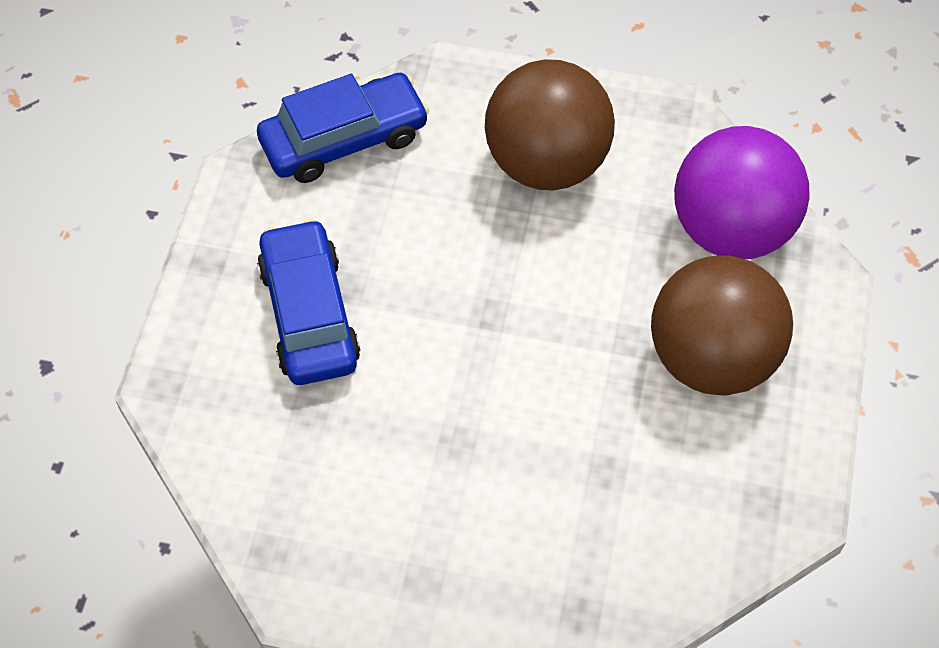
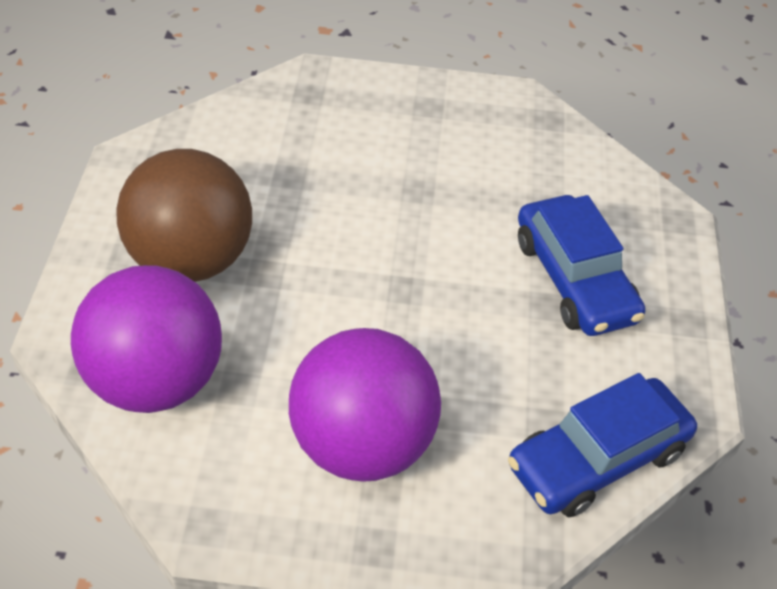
camera: 170 degrees right, 10 degrees down
(546, 163) = (361, 444): brown ball -> purple ball

